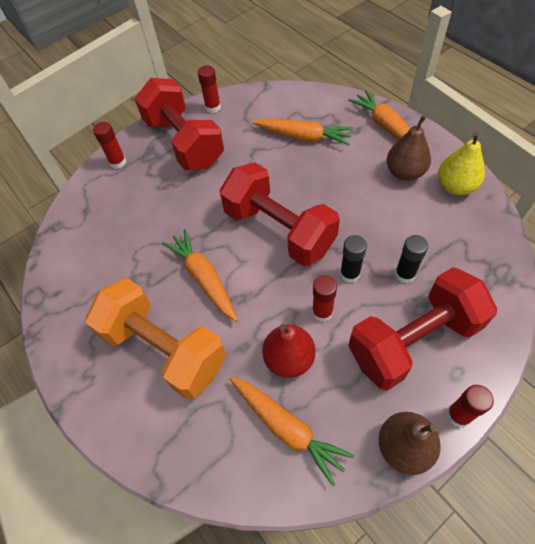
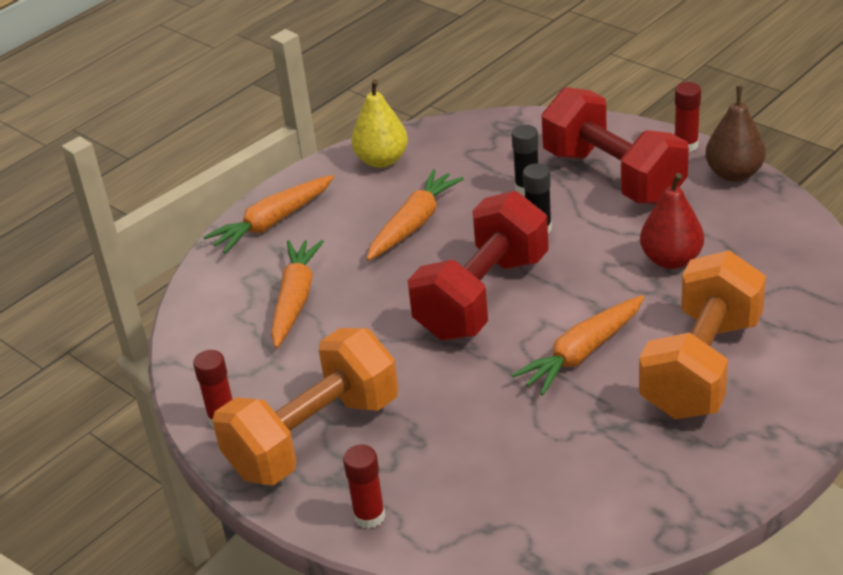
camera: 100 degrees left, 20 degrees down
(184, 142) = (313, 436): red dumbbell -> orange dumbbell
(287, 428) = (752, 249): orange carrot -> orange carrot (414, 224)
(322, 312) = (600, 243): red glue stick -> none
(405, 172) = (362, 200): brown pear -> none

